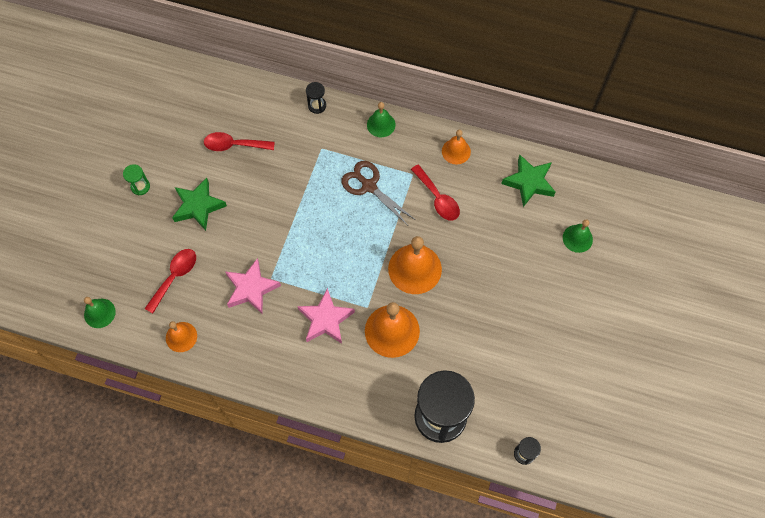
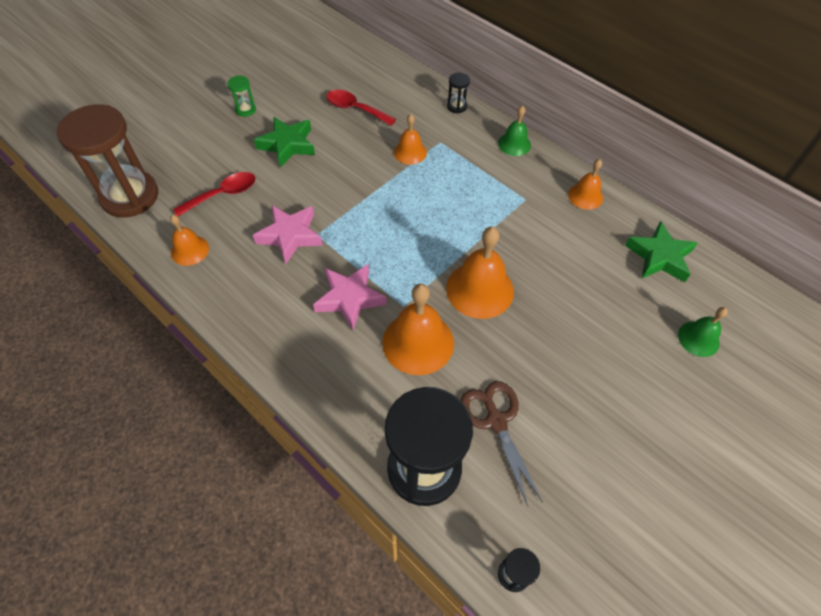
camera: 25 degrees right, 10 degrees down
(99, 313) = (130, 196): green bell -> brown hourglass
(302, 169) = (410, 152): none -> orange bell
(369, 186) = (471, 192): brown scissors -> brown scissors (496, 421)
(438, 198) = (542, 232): red spoon -> none

